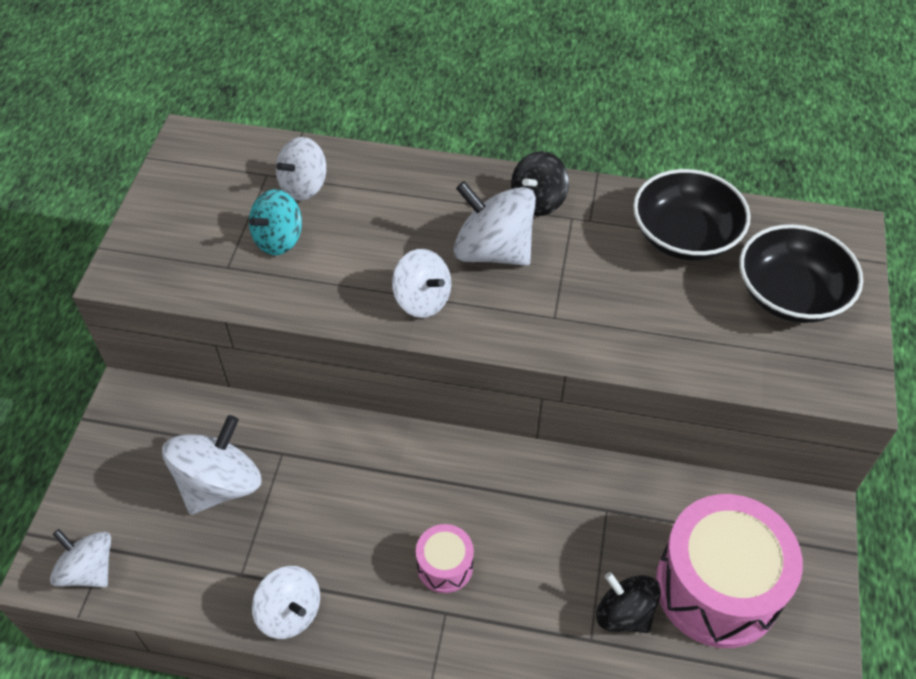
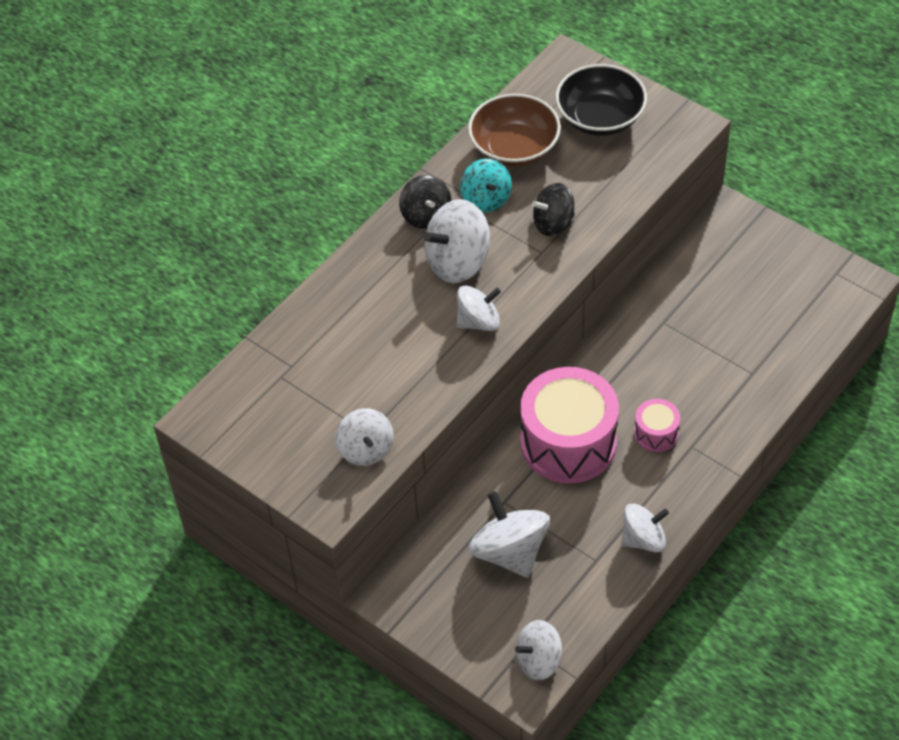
camera: 60 degrees left, 0 degrees up
(278, 239) = (360, 391): turquoise spinning top -> turquoise spinning top (486, 199)
(303, 186) = (311, 356): white spinning top -> white spinning top (366, 449)
(624, 613) = (743, 347): black spinning top -> black spinning top (553, 223)
(684, 236) = (514, 148): black bowl -> brown bowl
(717, 587) = (751, 289): pink drum -> pink drum (568, 442)

